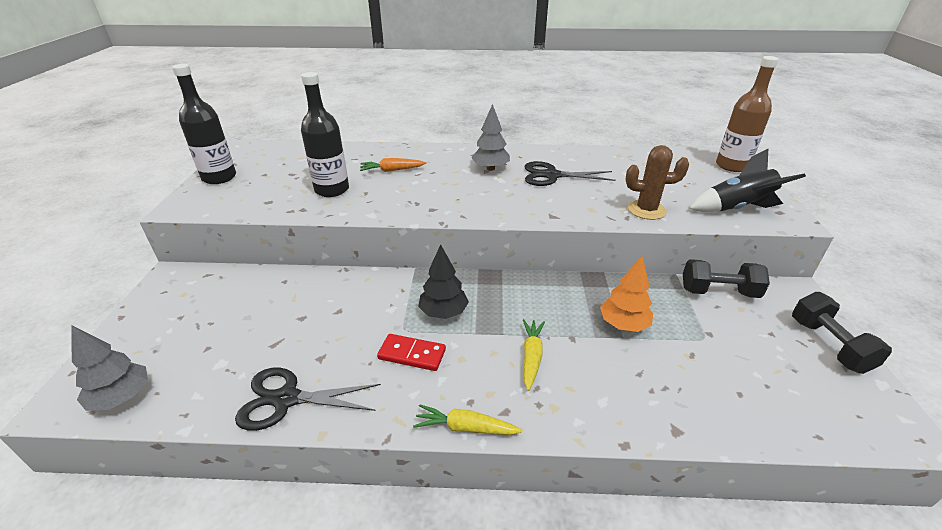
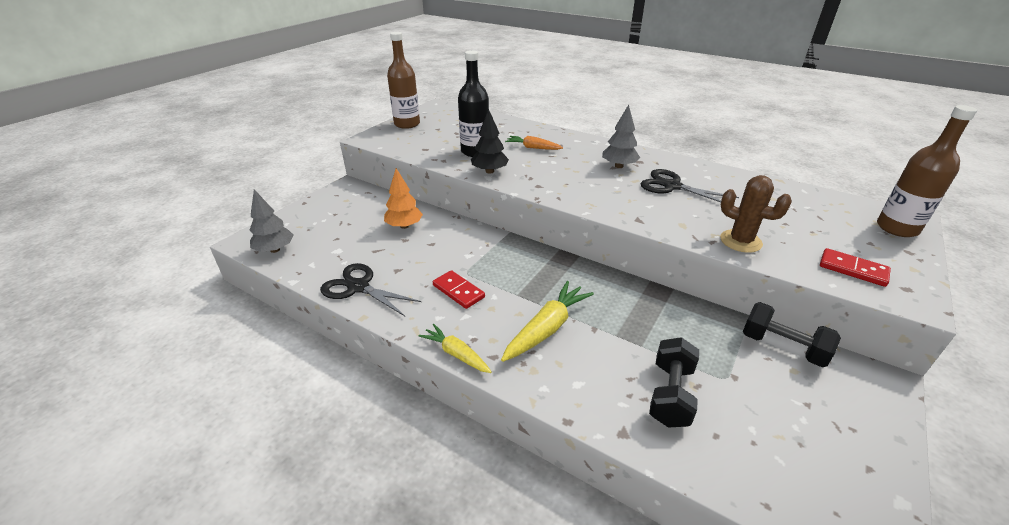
camera: 30 degrees right, 0 degrees up
(219, 177) = (407, 124): black bottle -> brown bottle
(443, 312) = (505, 271): black tree -> black tree (489, 171)
(531, 357) = (547, 328): yellow carrot -> yellow carrot, size x1.58
(623, 324) = (651, 336): orange tree -> orange tree (404, 226)
(737, 208) = (852, 269): black rocket -> red domino
(828, 345) = (870, 442): black dumbbell -> black dumbbell (670, 394)

